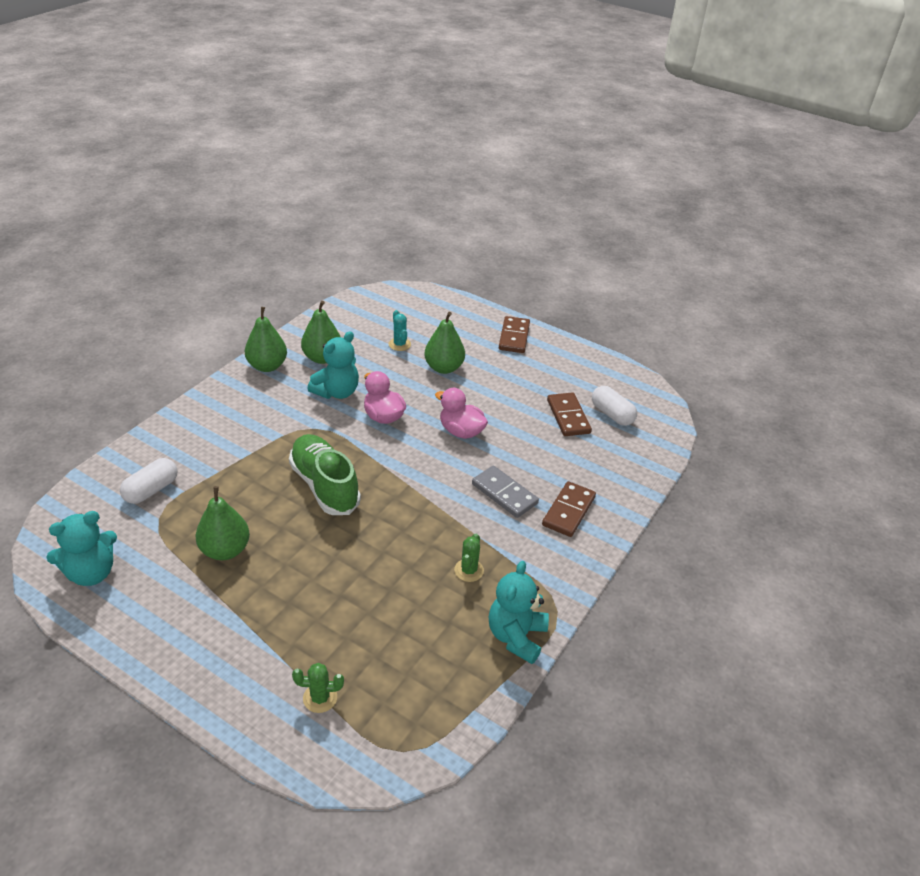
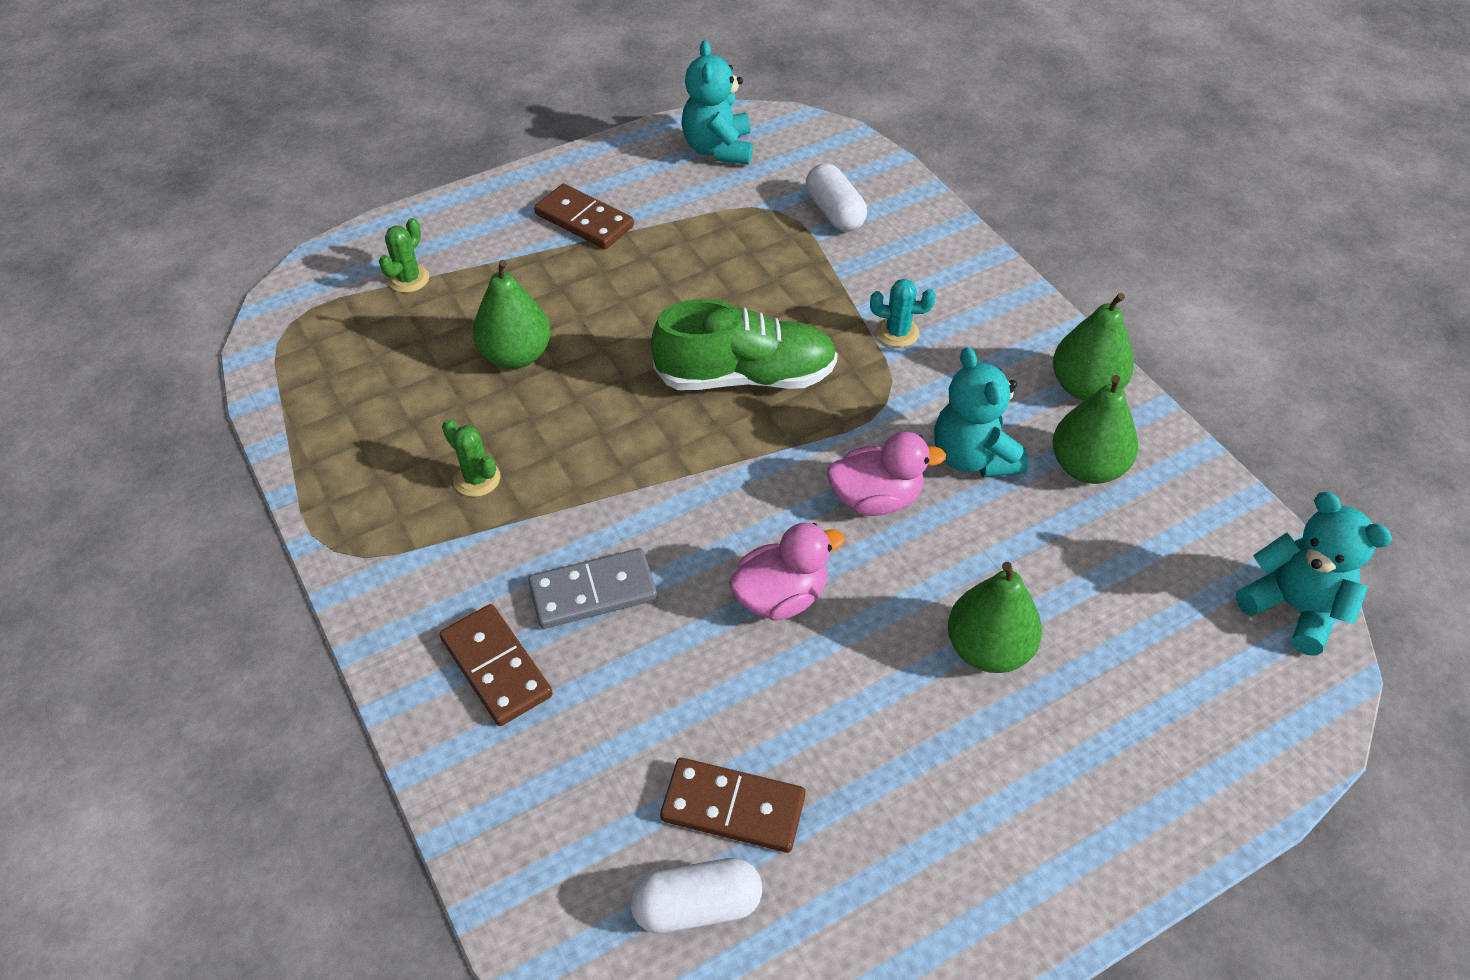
camera: 120 degrees right, 10 degrees up
(225, 550) = (683, 254): green pear -> green pear (516, 355)
(399, 344) = (1097, 603): turquoise cactus -> turquoise cactus (897, 332)
(514, 337) = (1063, 847): brown domino -> brown domino (584, 220)
(516, 636) = (334, 483): turquoise teddy bear -> turquoise teddy bear (1293, 608)

